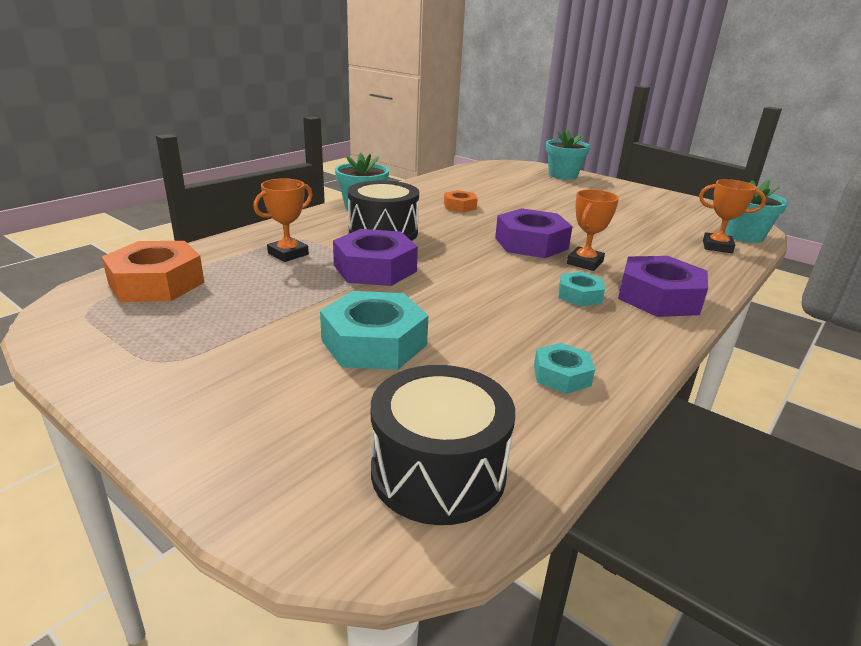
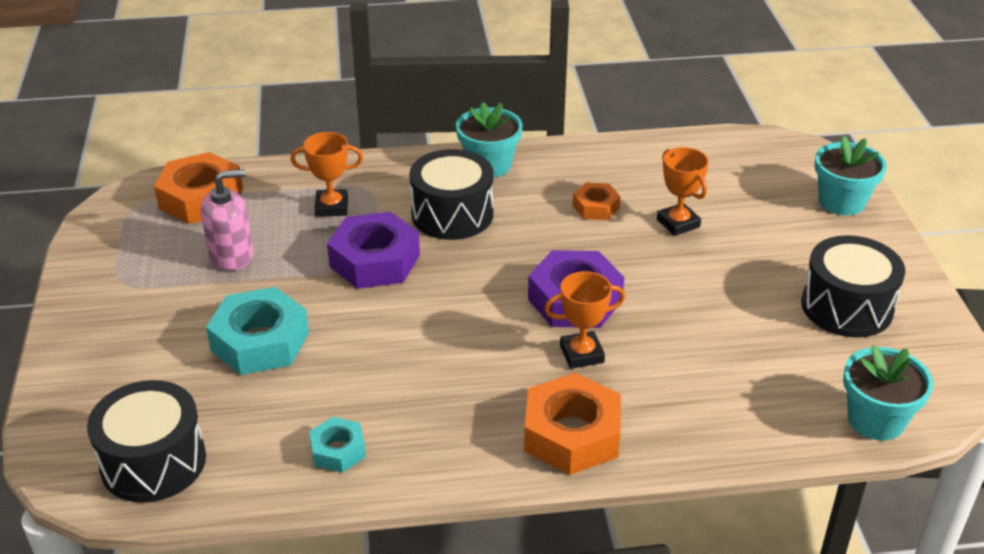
camera: 45 degrees right, 10 degrees up
(250, 304) = (231, 255): none -> pink soap dispenser
(579, 295) = (498, 388): turquoise nut -> none
(645, 205) = (847, 307): none -> black drum
(659, 297) = (572, 434): purple nut -> orange nut
(717, 247) = (794, 415): orange trophy -> orange trophy (678, 223)

